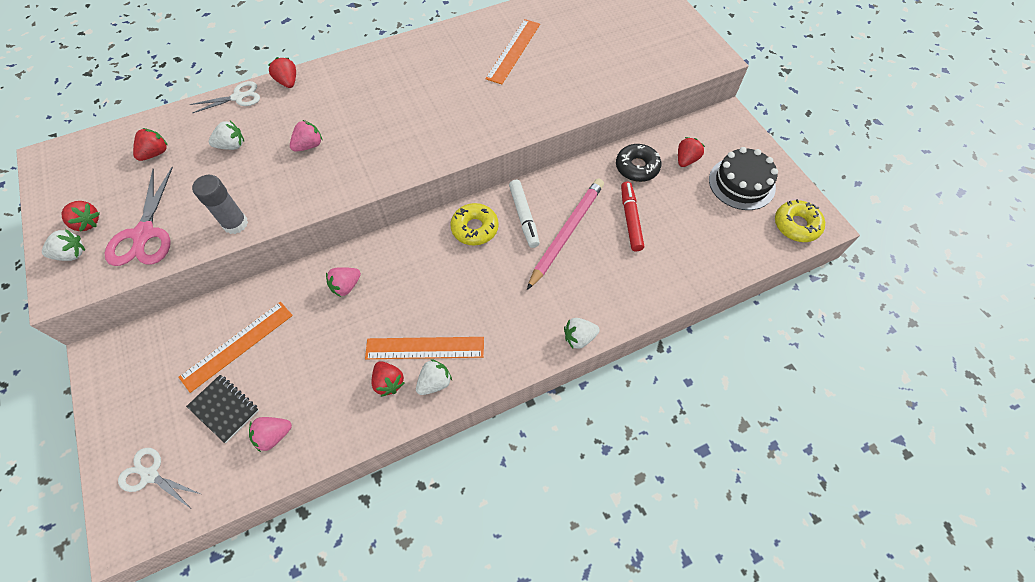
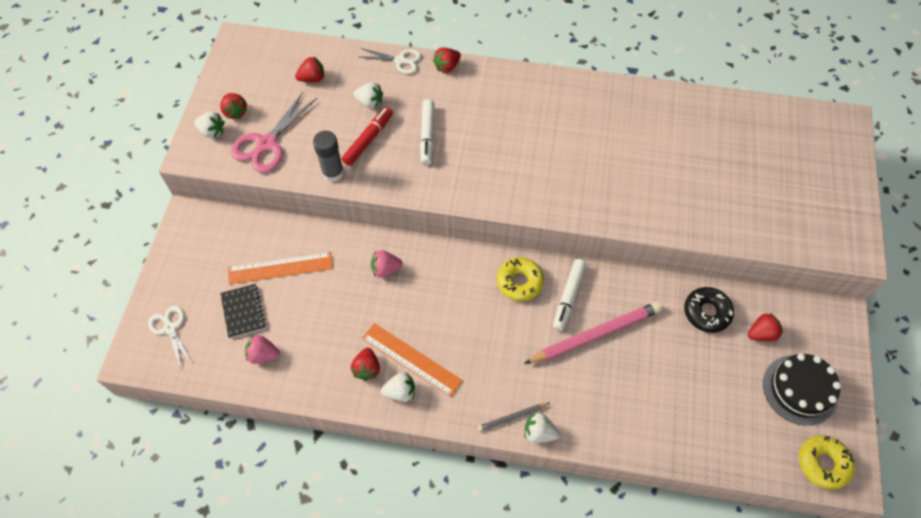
camera: 35 degrees right, 0 degrees up
(288, 82) = (447, 67): red strawberry -> red strawberry turned 135 degrees counterclockwise
(309, 145) = (427, 135): pink strawberry -> white marker
(513, 51) = (659, 138): orange ruler -> none
(548, 340) = (512, 417): none -> grey pencil
(630, 219) = (662, 358): red marker -> red marker (368, 139)

